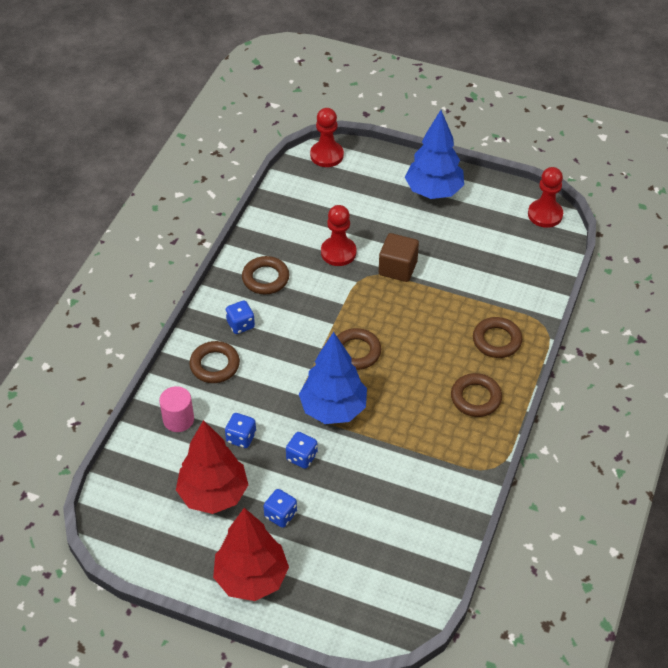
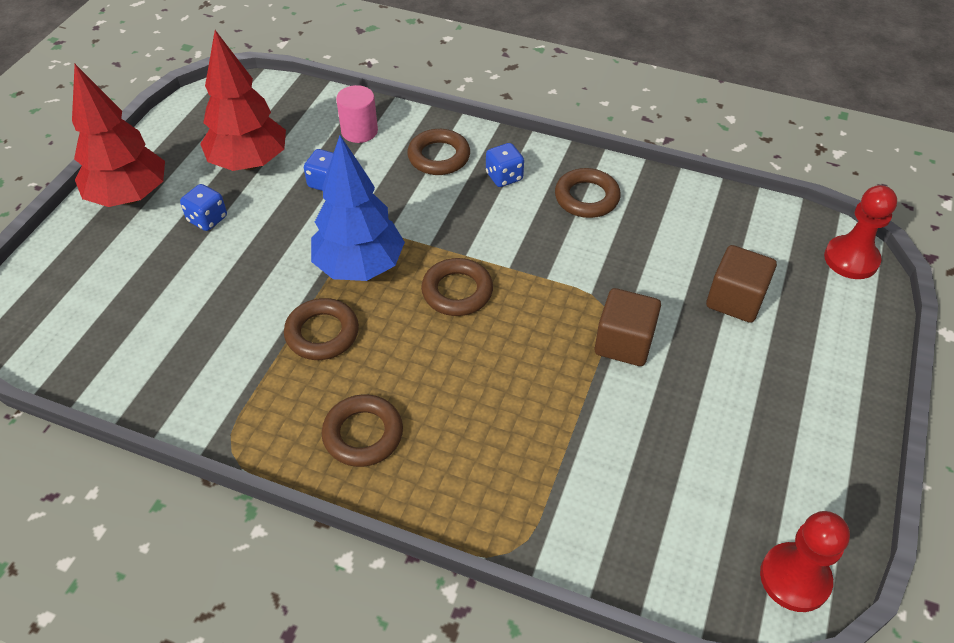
camera: 90 degrees right, 0 degrees up
(302, 457) = (288, 237): blue dice -> none
(338, 252) = (646, 272): red pawn -> none
(361, 213) = (735, 300): none -> brown cube
(433, 191) = (809, 397): blue tree -> none
(497, 340) = (478, 472): brown ring -> brown ring (322, 333)

